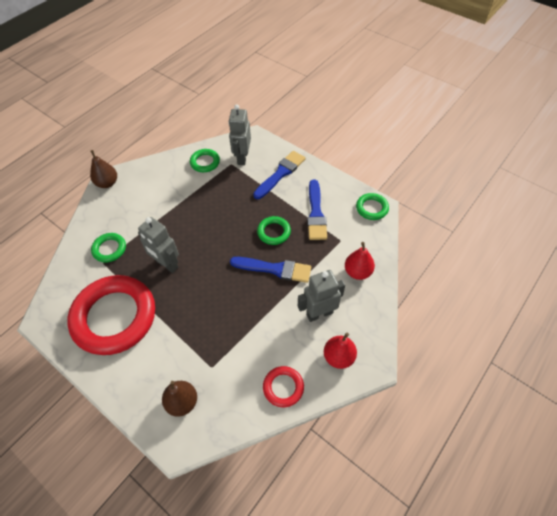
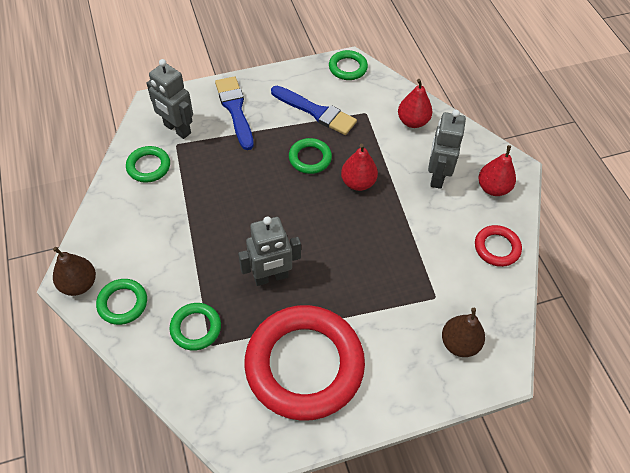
camera: 60 degrees left, 0 degrees up
(106, 208) = (122, 303): none -> green ring
(275, 269) = (358, 182): blue brush -> red pear

